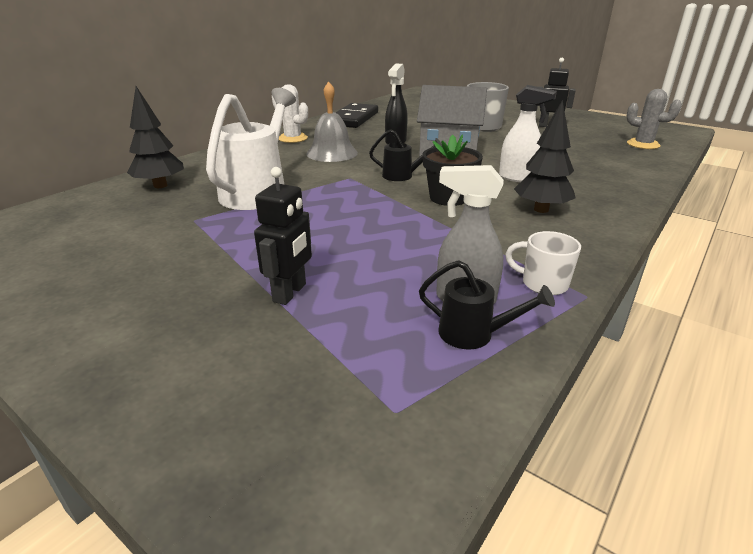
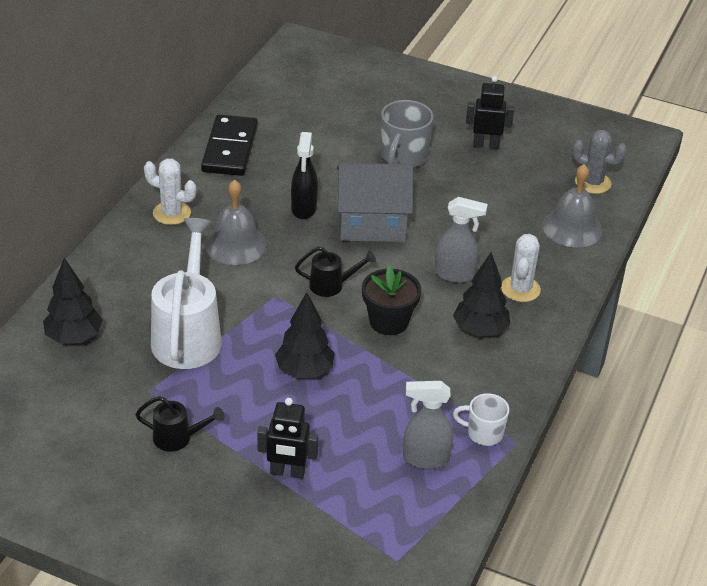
camera: 15 degrees left, 10 degrees up
(290, 293) = (287, 472): black robot -> black robot turned 90 degrees clockwise
(352, 220) = (304, 371): none -> black tree
(474, 334) = (437, 492): black watering can -> black watering can (178, 438)
(518, 178) = (455, 275): white spray bottle -> grey spray bottle
(582, 189) = (520, 289): none -> white cactus
(629, 162) = (572, 227): none -> grey bell

